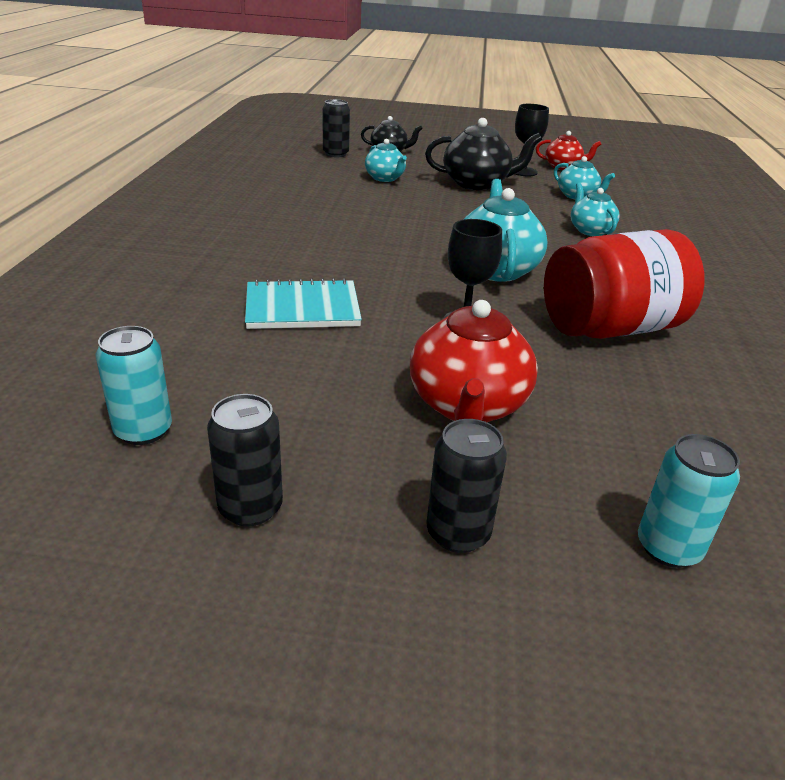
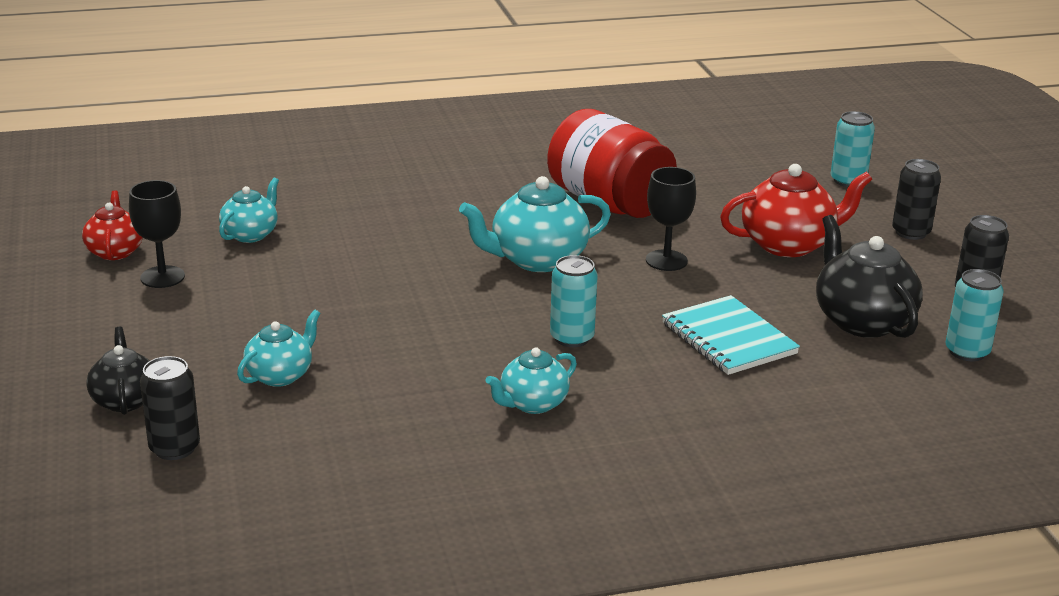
camera: 110 degrees left, 5 degrees down
(359, 253) = (572, 338): none -> turquoise can
(477, 184) = (250, 303): black teapot -> black teapot (862, 321)
(590, 230) = (375, 221): turquoise teapot -> turquoise teapot (532, 404)

